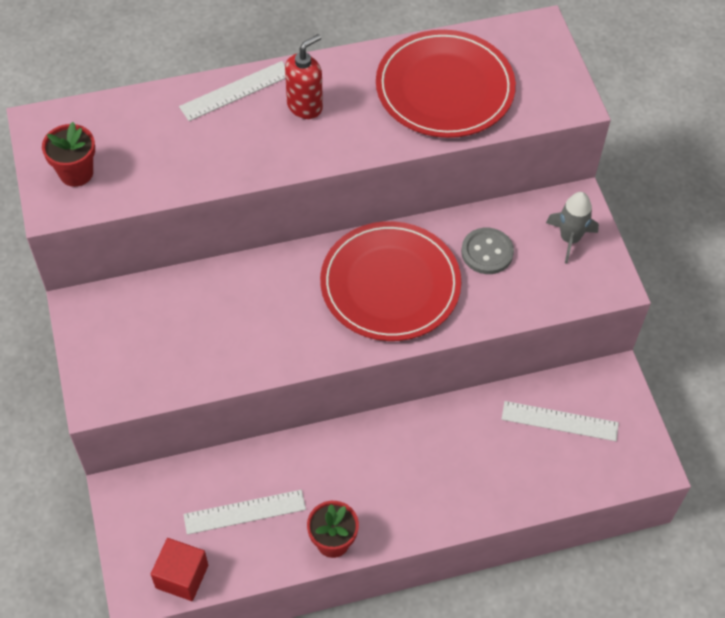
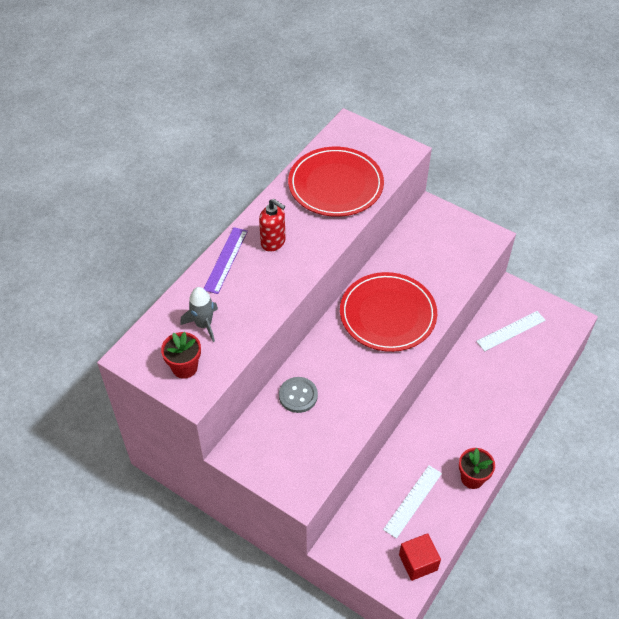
camera: 40 degrees left, 5 degrees down
(236, 91) = (226, 260): white ruler -> purple ruler
(305, 106) = (273, 242): red soap dispenser -> red soap dispenser turned 120 degrees clockwise
(487, 252) = (416, 263): grey button -> grey button (298, 395)
(570, 239) = (447, 229): grey rocket -> grey rocket (203, 324)

